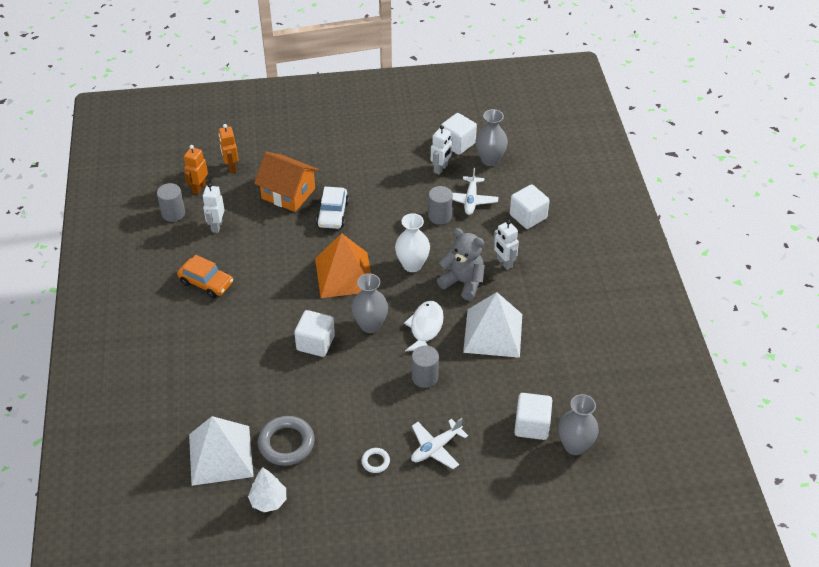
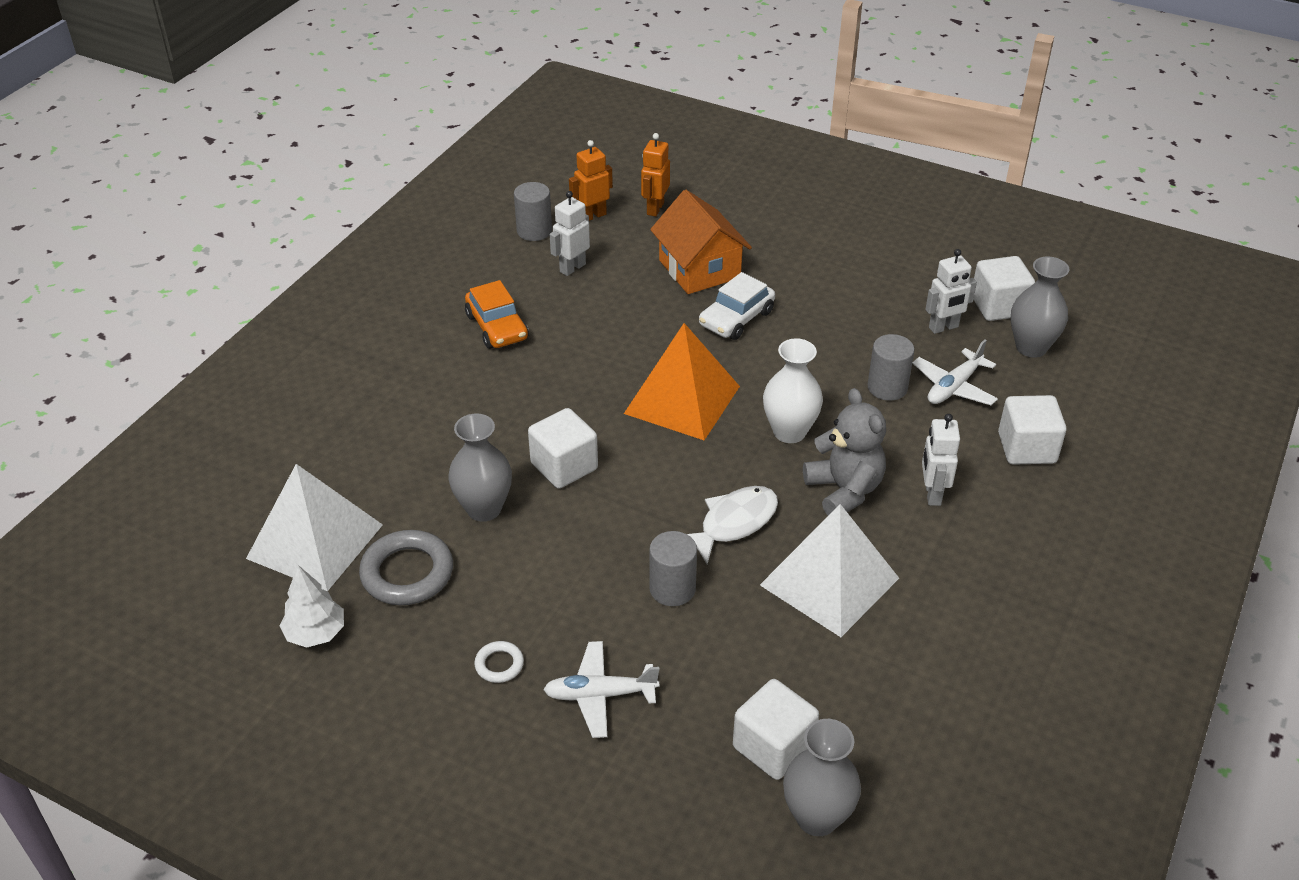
camera: 35 degrees right, 5 degrees down
(370, 325) = (658, 481): grey vase -> grey vase (484, 509)

